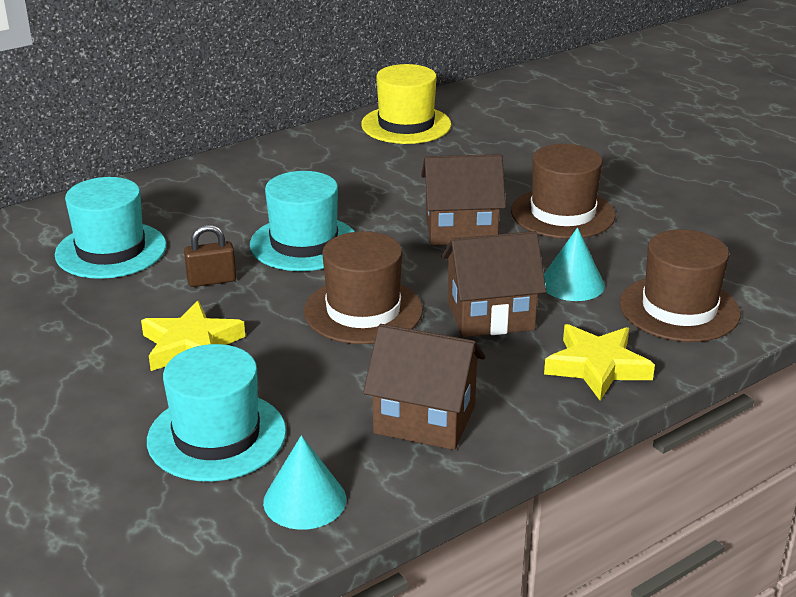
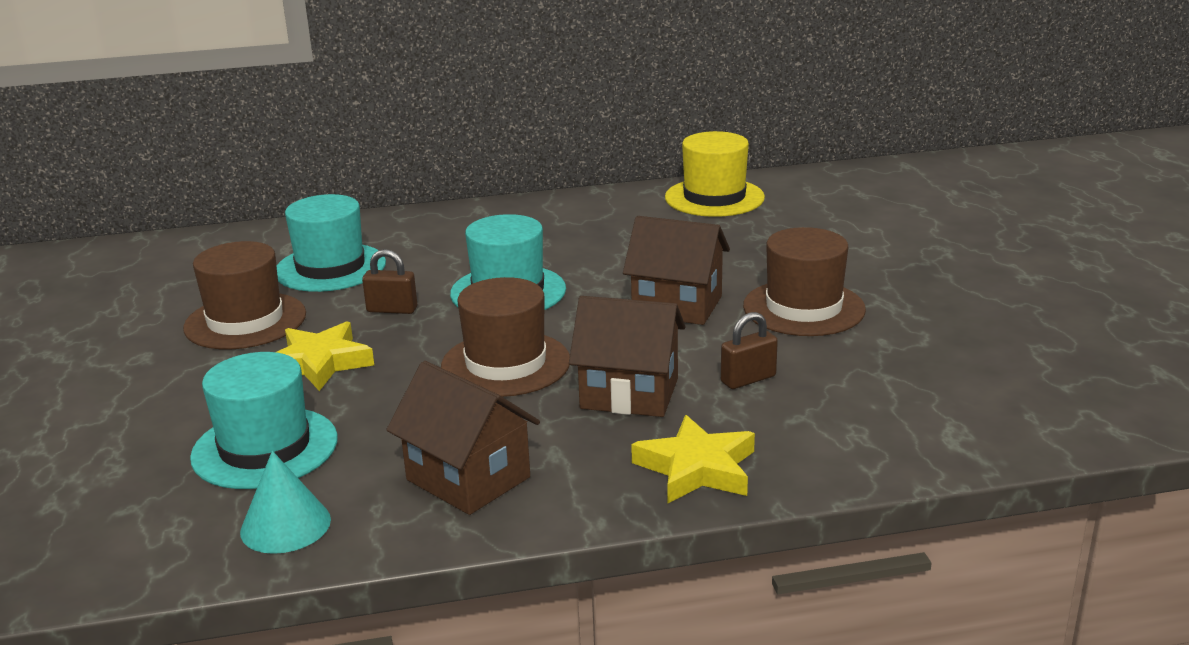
camera: 25 degrees right, 5 degrees down
(572, 283) = (748, 379): turquoise cone -> brown padlock
(679, 309) = (848, 429): brown hat -> brown hat (245, 321)

